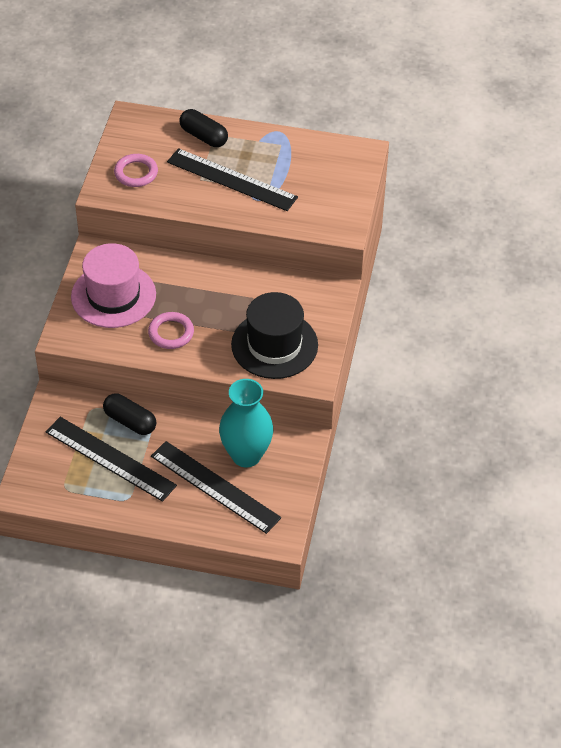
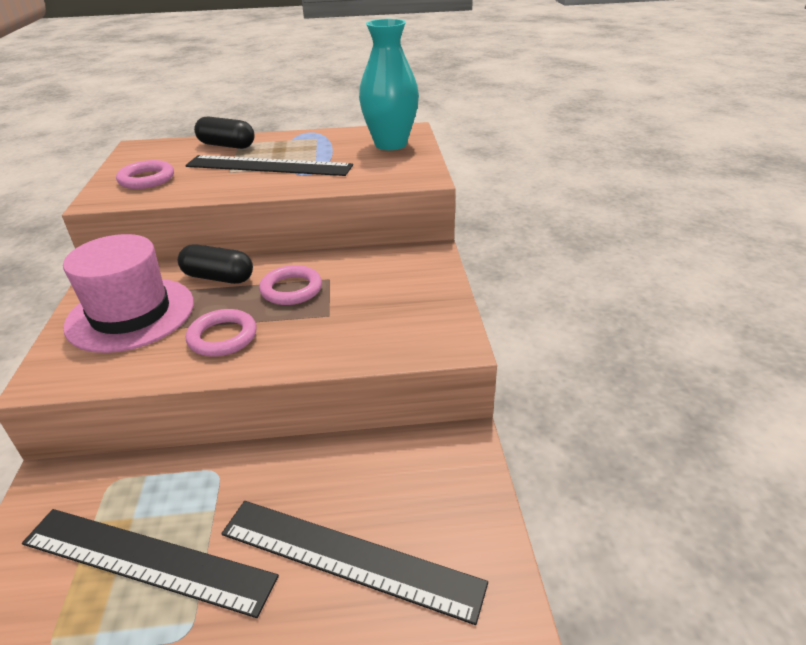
camera: 15 degrees left, 15 degrees down
(130, 421) = (179, 485): black capsule -> black capsule (218, 277)
(224, 301) = (291, 289): none -> pink ring
(246, 455) = (384, 488): turquoise vase -> turquoise vase (390, 144)
(274, 345) = (378, 319): black hat -> none

